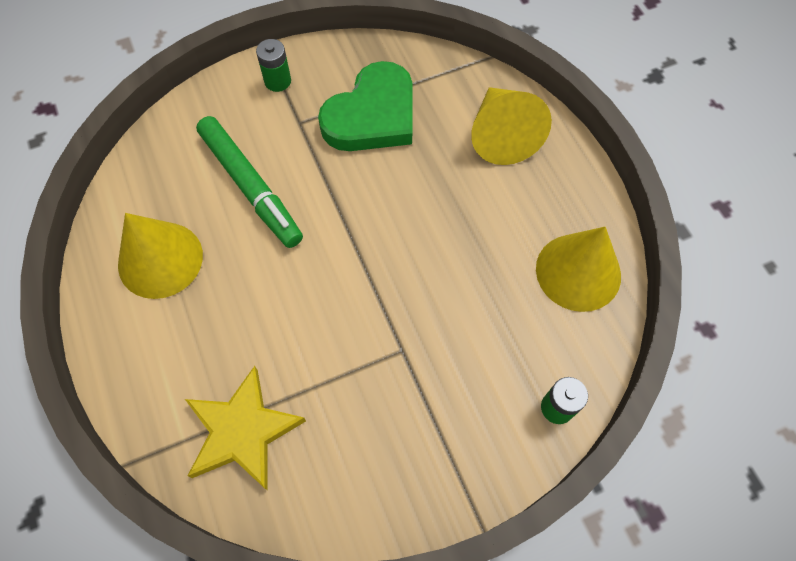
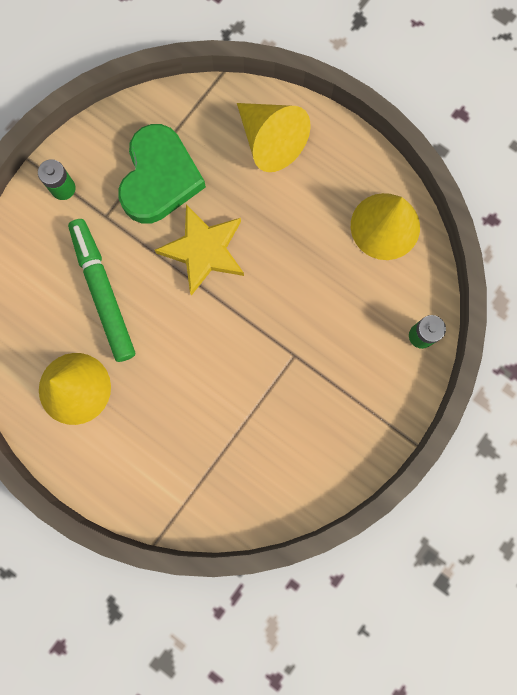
camera: 30 degrees left, 15 degrees up
(242, 431) = (220, 474): yellow star -> yellow star (204, 250)
(250, 187) = (103, 292): green marker -> green marker turned 135 degrees counterclockwise

